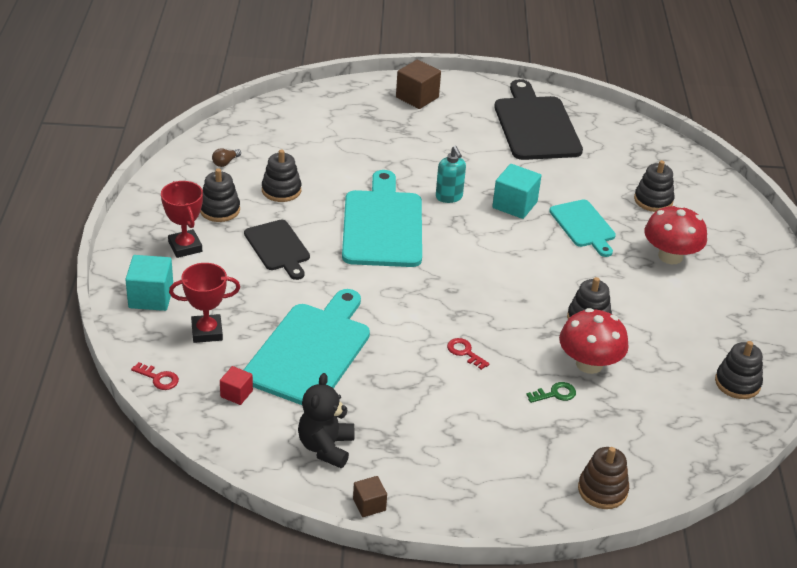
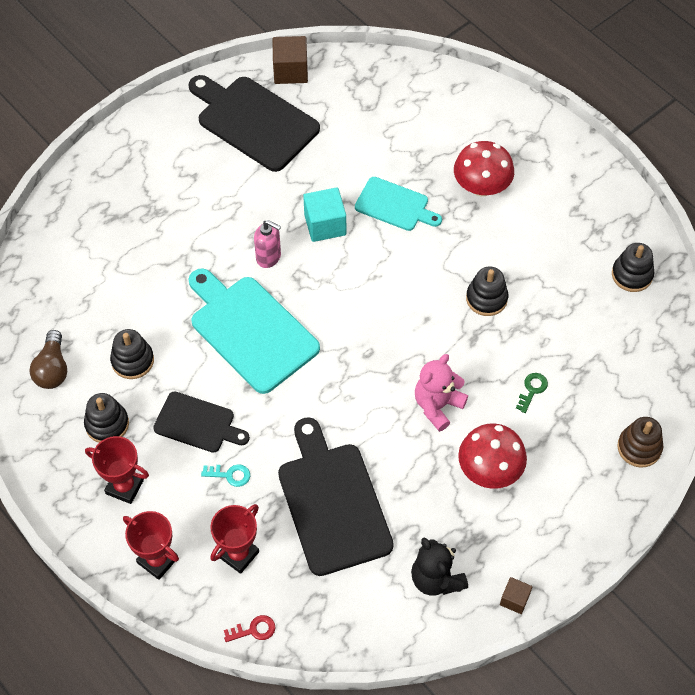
camera: 40 degrees left, 20 degrees up
(151, 297) = (157, 560): turquoise cube -> red trophy
(225, 162) = (52, 369): brown light bulb -> brown light bulb, size x1.80
(236, 394) = (325, 590): red cube -> none
(261, 288) = (230, 475): none -> turquoise key
(310, 351) = (332, 503): turquoise cutting board -> black cutting board
(417, 97) = (128, 163): brown cube -> brown cube (290, 71)
(449, 197) = (269, 257): turquoise soap dispenser -> pink soap dispenser
(465, 352) = (437, 406): red key -> pink teddy bear
(589, 364) = (527, 341): red mushroom -> red mushroom (489, 469)
(653, 200) = (417, 136): black stacking toy -> none

